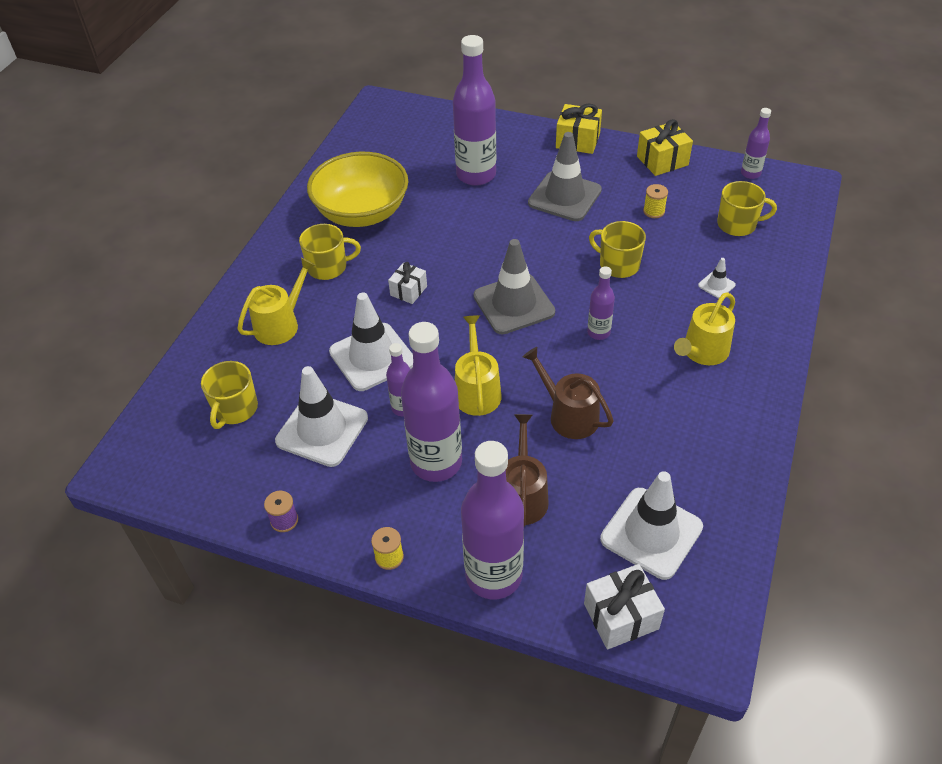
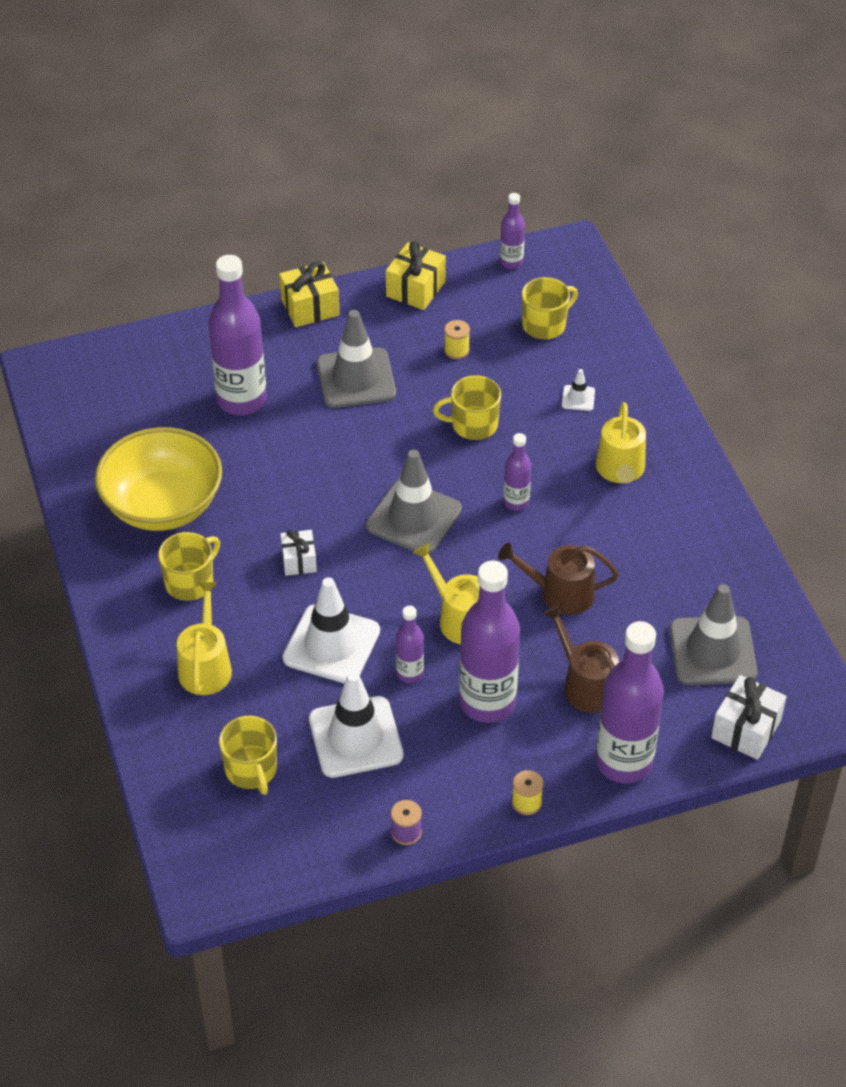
camera: 40 degrees left, 0 degrees up
(651, 533) = (712, 651): white traffic cone -> grey traffic cone

